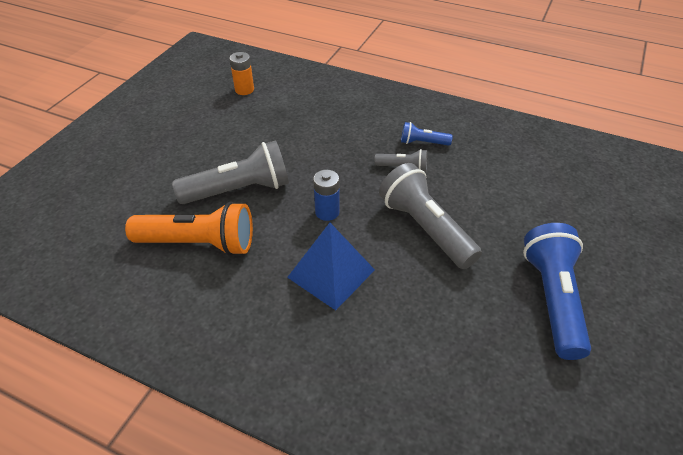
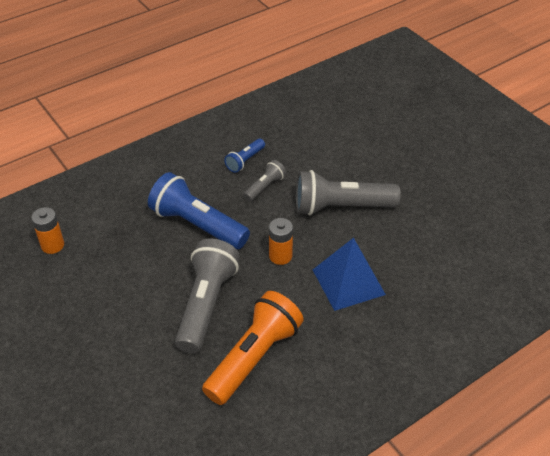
camera: 60 degrees left, 0 degrees up
(327, 212) = (280, 256): blue battery -> orange battery
(552, 299) = (445, 178): blue flashlight -> blue flashlight (197, 225)

